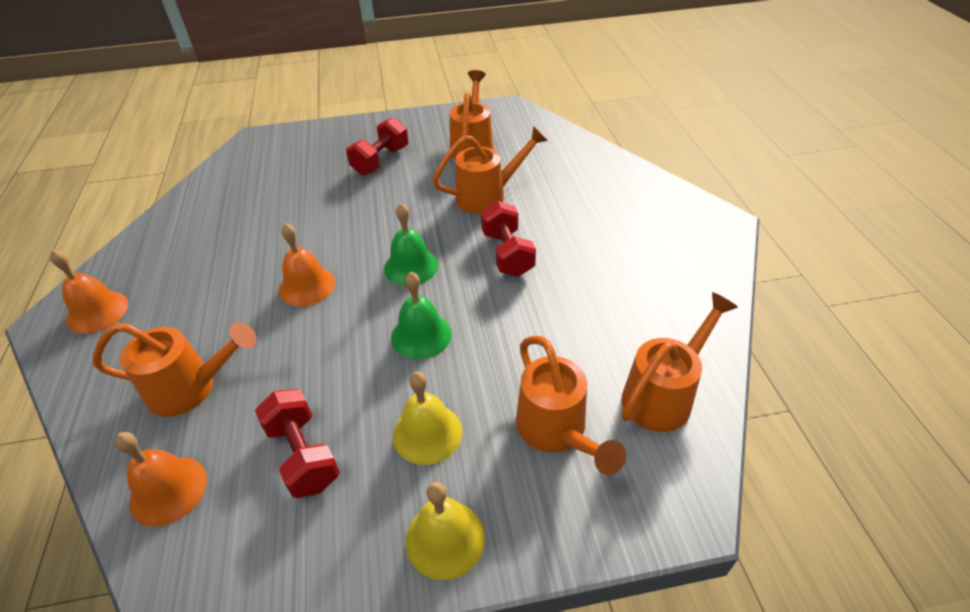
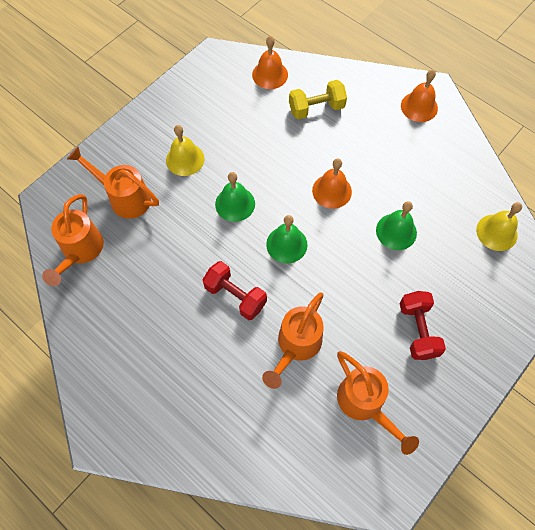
camera: 140 degrees right, 20 degrees up
(191, 388) = (316, 108): orange watering can -> yellow dumbbell
(301, 222) = (396, 231): none -> green bell
(303, 455) = (231, 118): red dumbbell -> none
(445, 539) = (142, 127): yellow bell -> yellow bell (496, 232)

